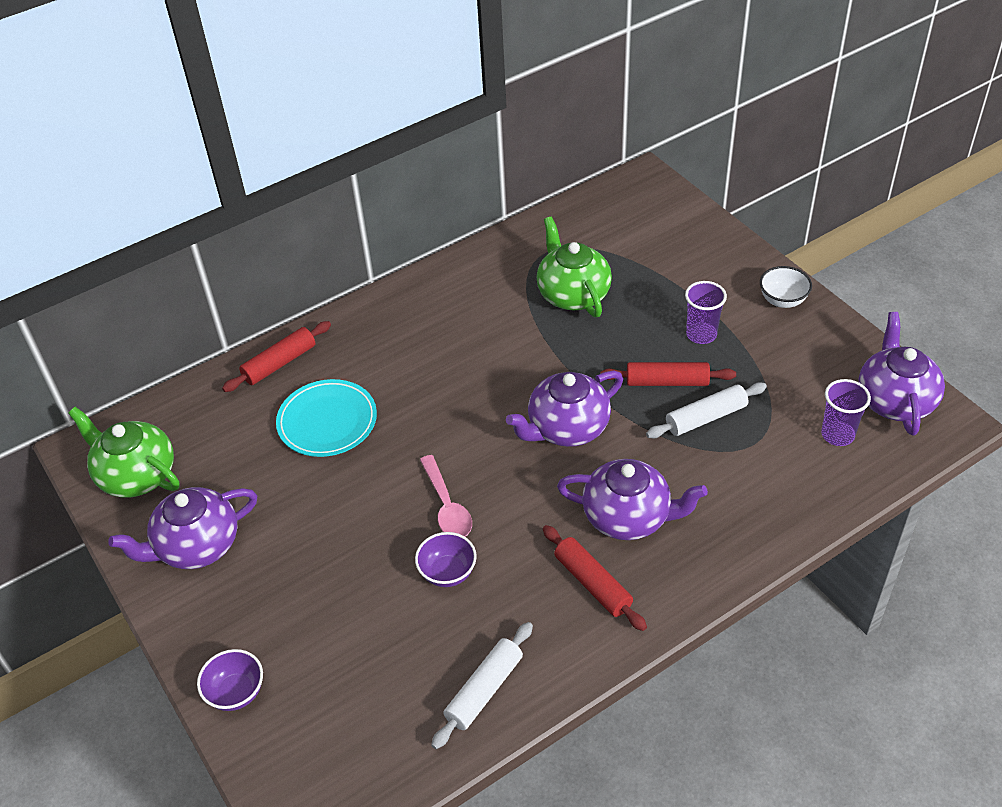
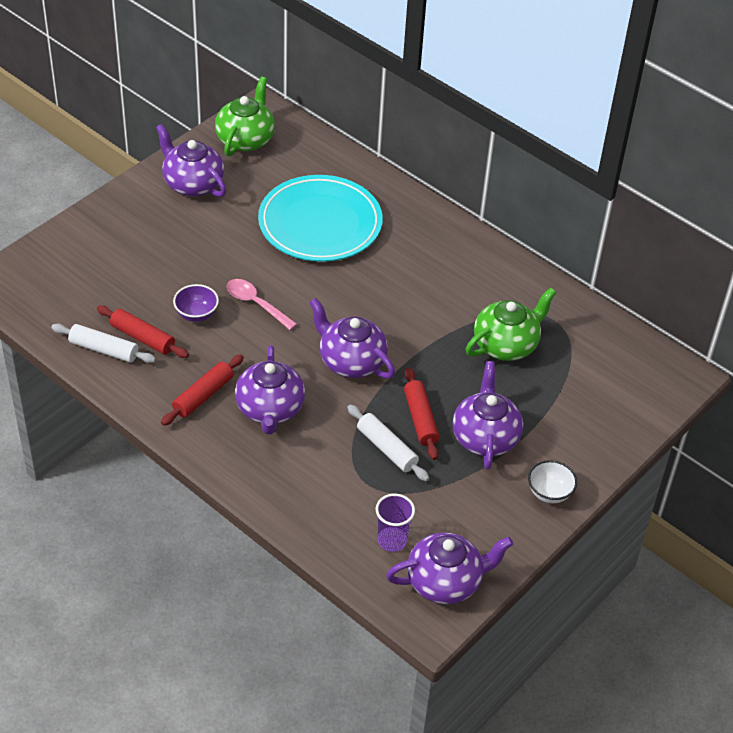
camera: 70 degrees right, 0 degrees up
(236, 692) = (83, 230): purple bowl -> none
(279, 363) = (370, 185): red rolling pin -> red rolling pin (142, 338)
(327, 421) = (320, 223): turquoise plate -> turquoise plate, size x1.59
(447, 506) = (256, 304): pink spoon -> pink spoon turned 75 degrees clockwise
(701, 334) = (485, 437): purple cup -> purple teapot

